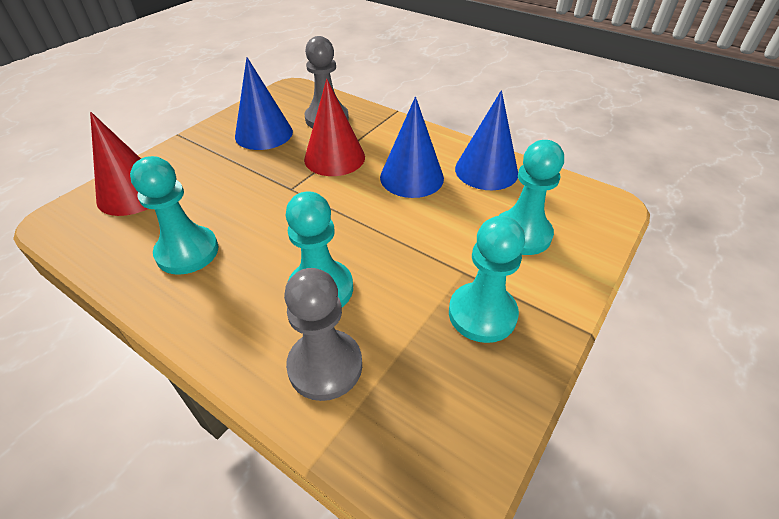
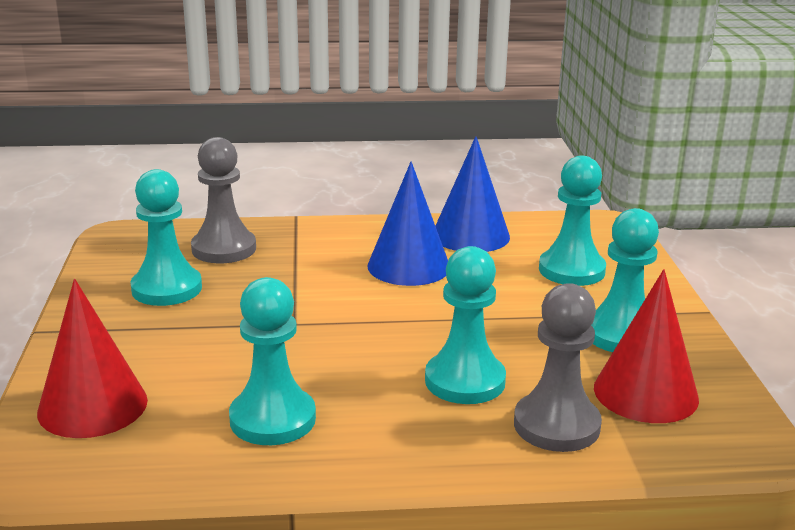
camera: 40 degrees left, 20 degrees down
(264, 134) = (167, 289): blue cone -> turquoise pawn
(334, 158) = (297, 280): red cone -> red cone (645, 393)

